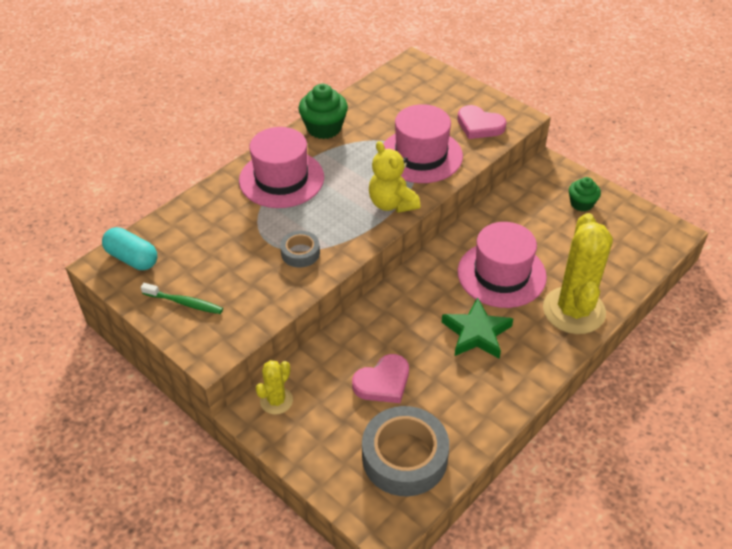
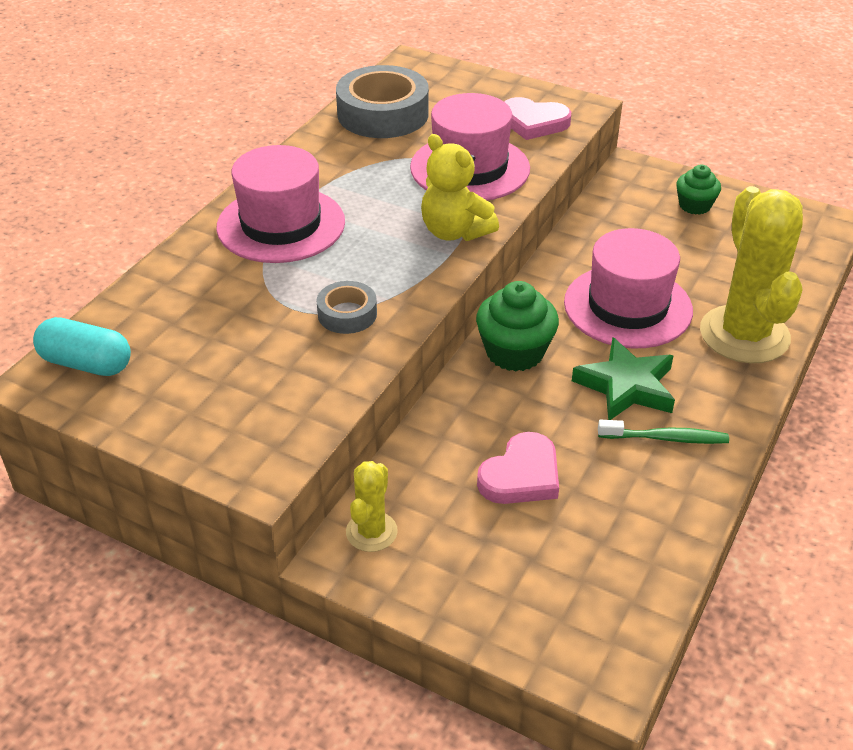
camera: 15 degrees left, 5 degrees down
(184, 303) = (193, 410): green toothbrush -> green toothbrush (666, 438)
(324, 128) = (318, 154): green cupcake -> green cupcake (515, 352)
(404, 457) = (595, 571): grey tape -> grey tape (383, 114)

